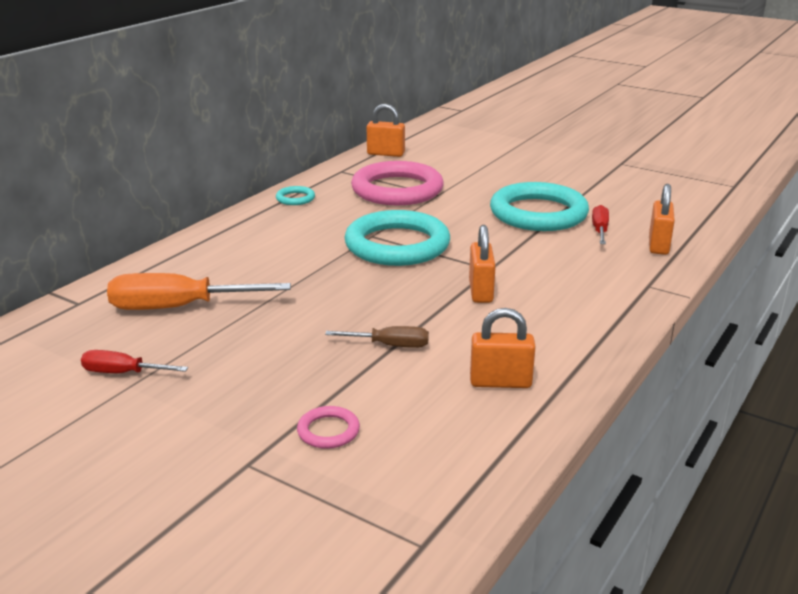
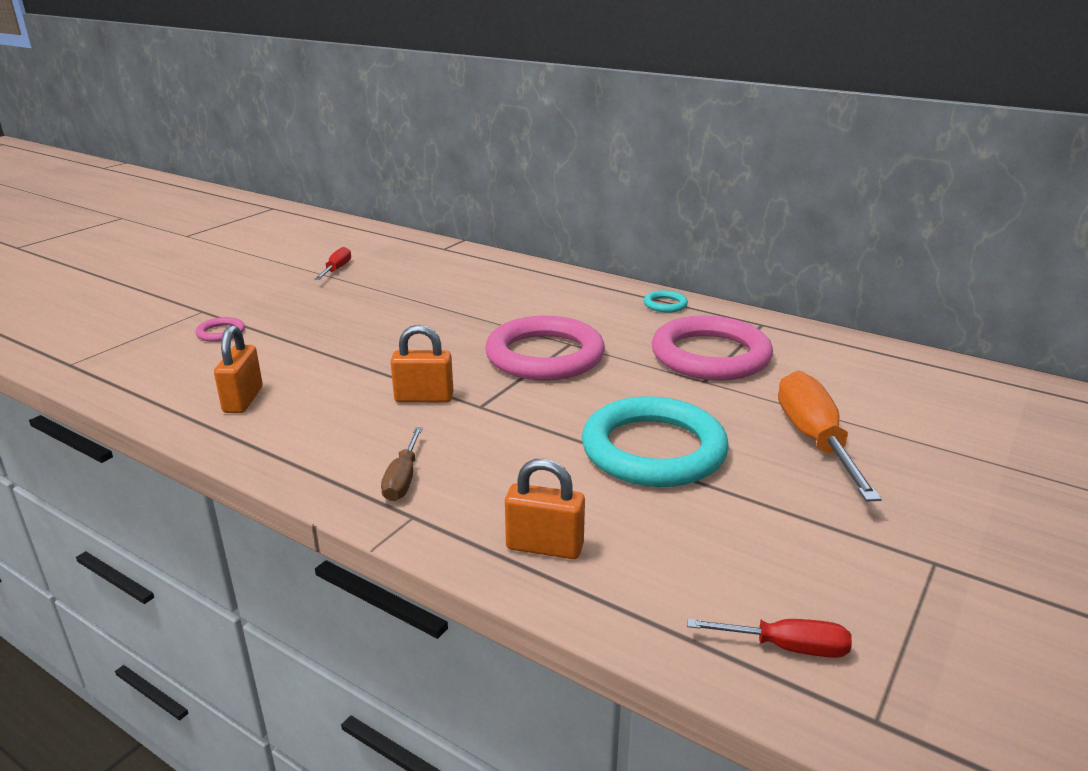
camera: 90 degrees right, 0 degrees up
(179, 307) = (427, 277): orange screwdriver -> orange screwdriver (815, 440)
(385, 154) = (842, 348): orange padlock -> none
(390, 345) = (332, 353): brown screwdriver -> brown screwdriver (403, 479)
(397, 245) = (545, 356): turquoise ring -> pink ring
(600, 230) = (598, 497): red screwdriver -> red screwdriver (785, 647)

